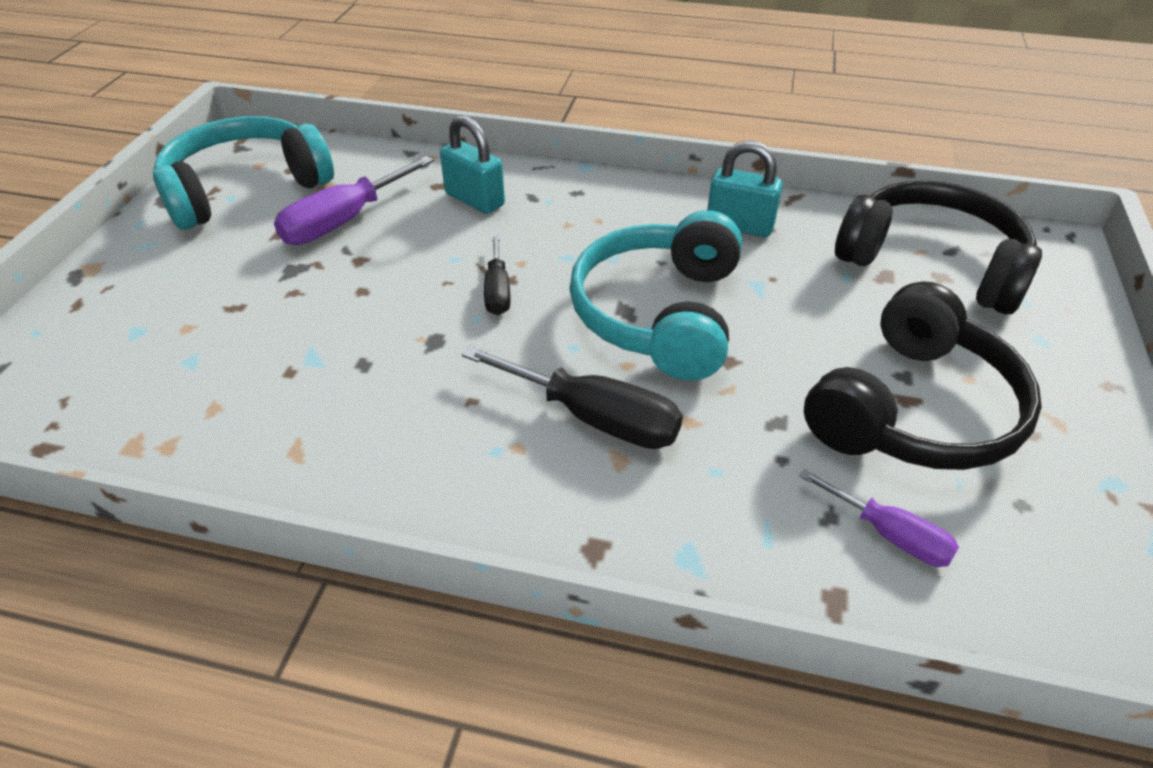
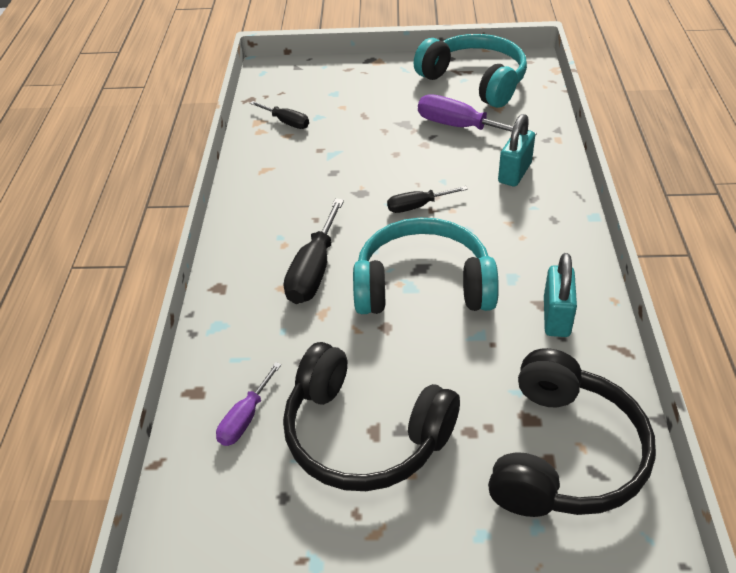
camera: 80 degrees right, 0 degrees up
(171, 404) = (286, 122): none -> black screwdriver

